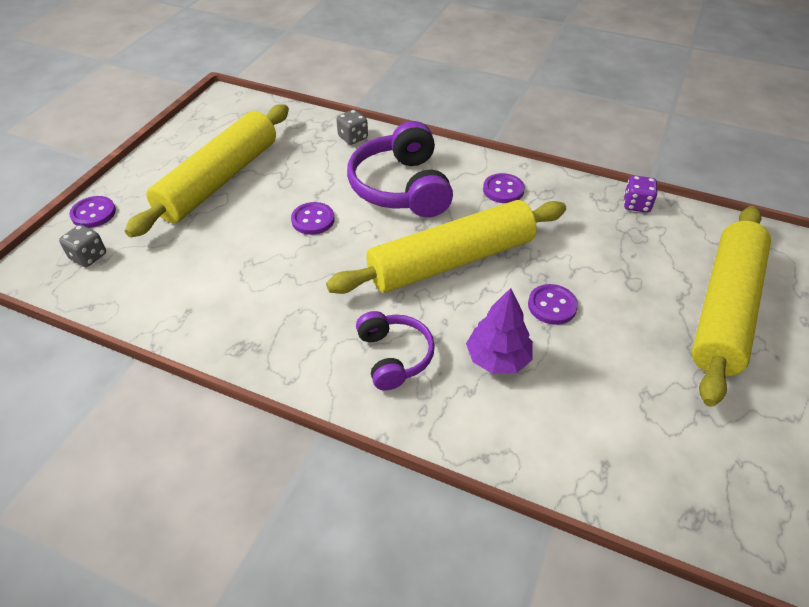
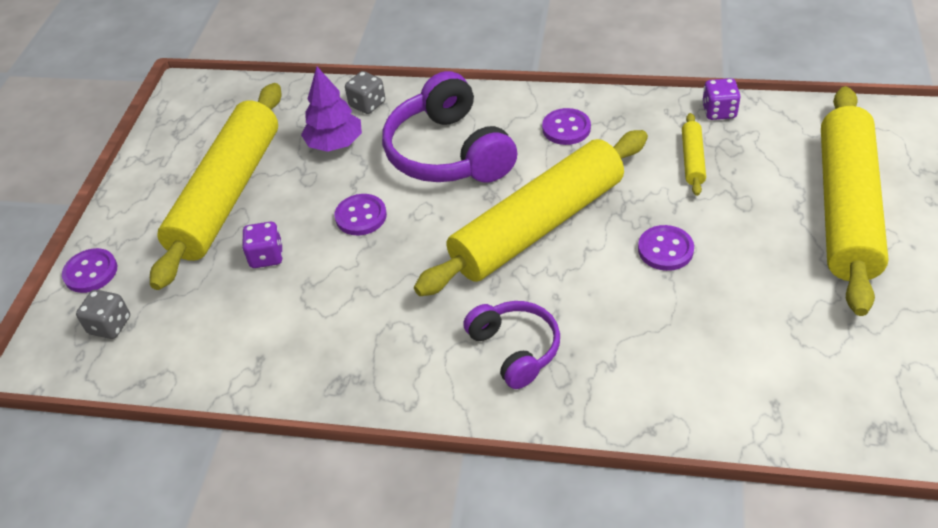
camera: 10 degrees left, 0 degrees up
(228, 233) = (266, 256): none -> purple dice
(498, 358) = (627, 322): purple tree -> purple tree (335, 143)
(600, 238) = (692, 160): none -> yellow rolling pin

